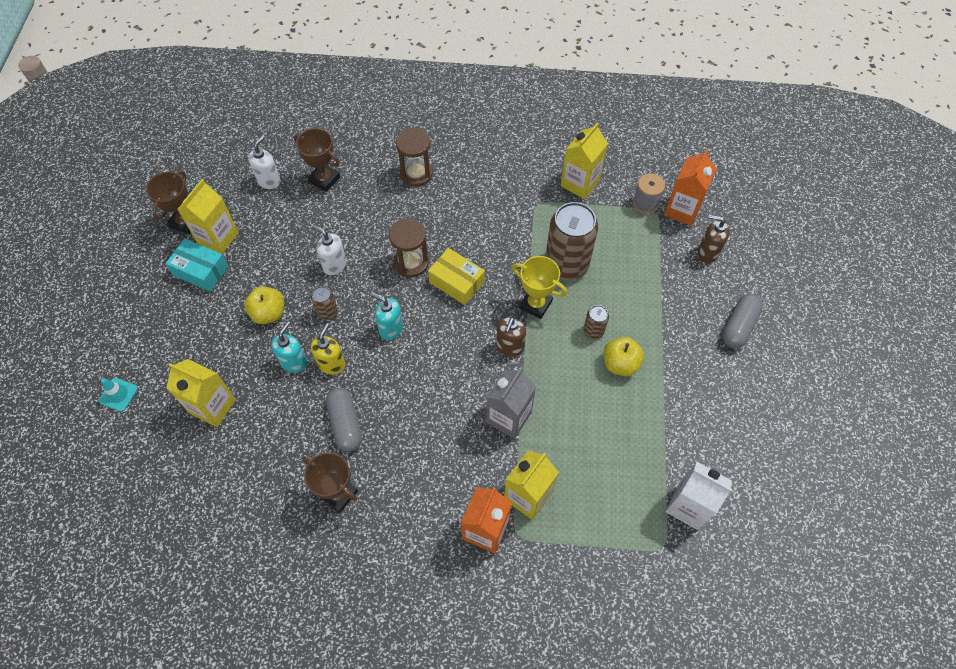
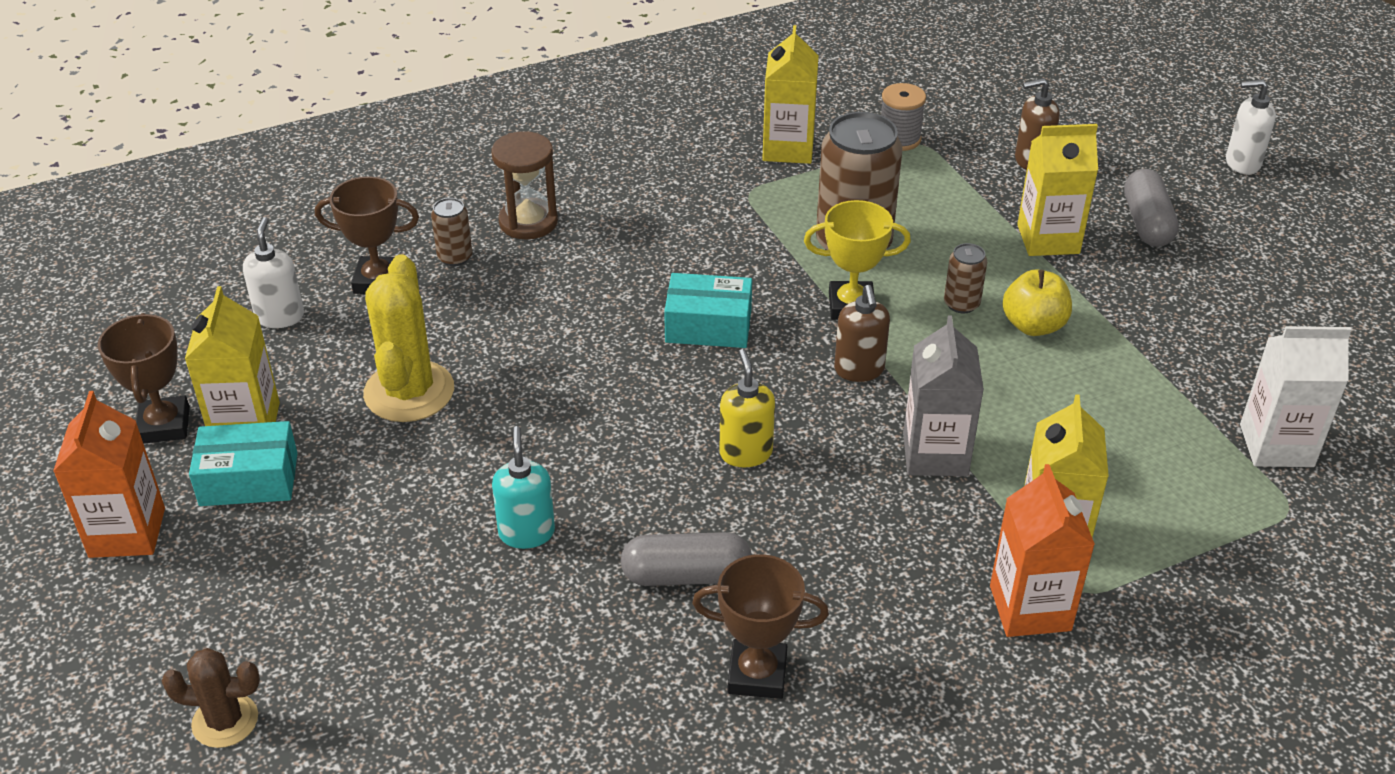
camera: 30 degrees left, 20 degrees down
(118, 394) = (225, 721): turquoise traffic cone -> brown cactus
(213, 406) = (428, 656): yellow carton -> yellow carton (1048, 239)
(268, 313) = (425, 486): yellow apple -> none
(296, 254) = (409, 392): none -> yellow cactus
(327, 312) = (529, 444): brown can -> brown can (455, 257)
(332, 364) = (595, 508): yellow soap dispenser -> yellow soap dispenser (745, 453)
(334, 265) = (489, 380): white soap dispenser -> white soap dispenser (1242, 163)
(345, 423) = (686, 575): grey capsule -> grey capsule turned 45 degrees counterclockwise
(390, 329) = (654, 423): turquoise soap dispenser -> none
(411, 263) = (615, 330): brown hourglass -> none
(456, 282) = (708, 326): yellow box -> turquoise box
(682, 210) = (955, 129): orange carton -> orange carton (127, 532)

